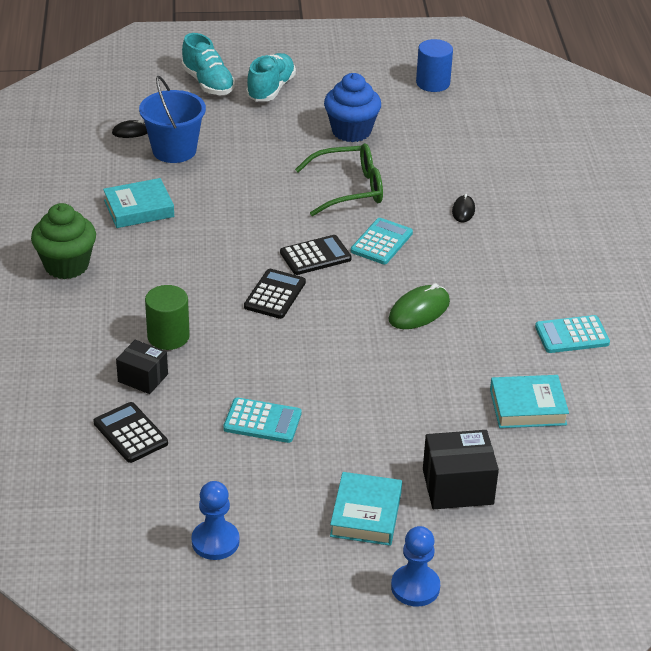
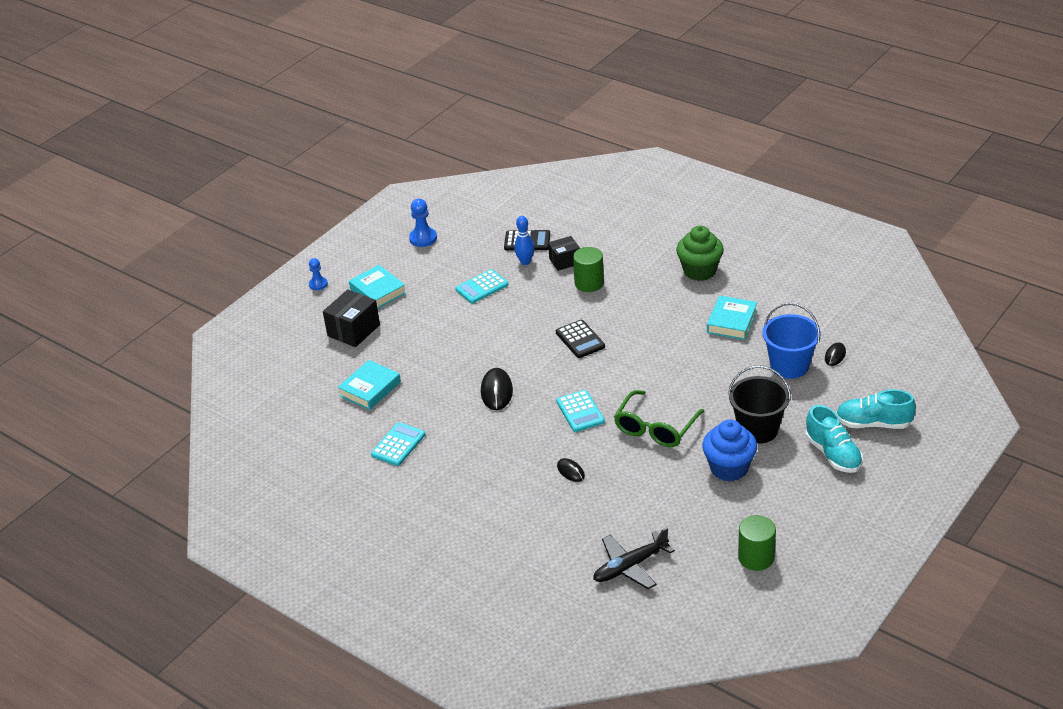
camera: 135 degrees right, 0 degrees up
(175, 411) = (525, 261): none -> blue bowling pin
(284, 135) = (758, 429): none -> black bucket
(315, 256) = (598, 374): black calculator -> none
(415, 587) = (318, 284): blue pawn -> blue pawn, size x0.66
(419, 311) = (496, 391): green mouse -> black mouse
(433, 83) = (756, 557): blue cylinder -> green cylinder
(521, 133) = (630, 566): none -> black plane

